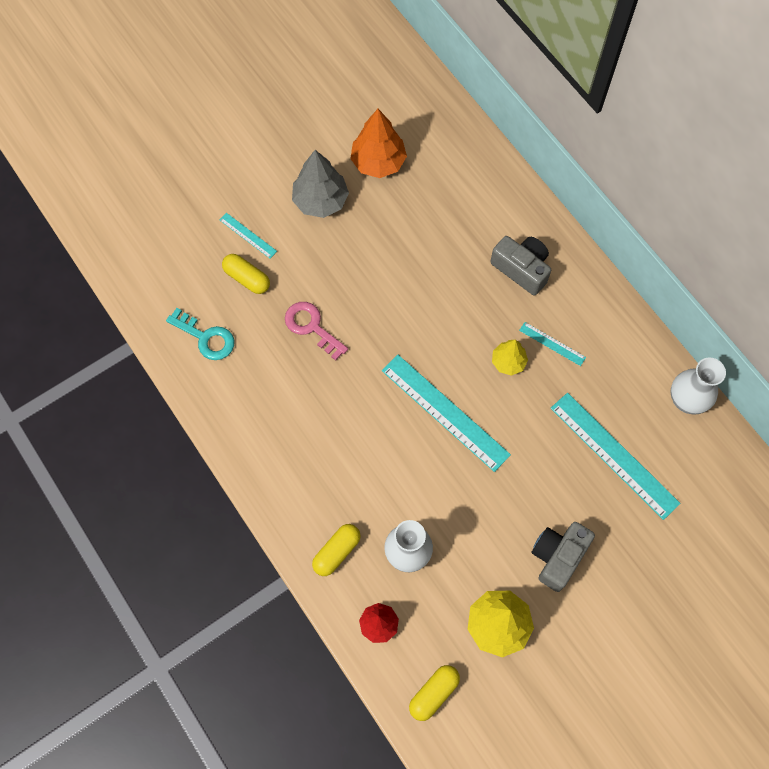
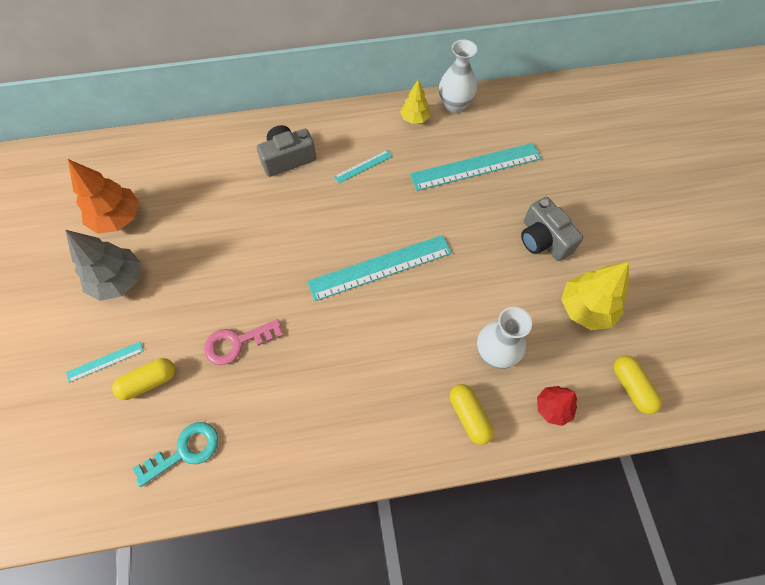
camera: 65 degrees left, 5 degrees down
(508, 362) = (361, 202): yellow tree -> yellow tree (415, 118)

